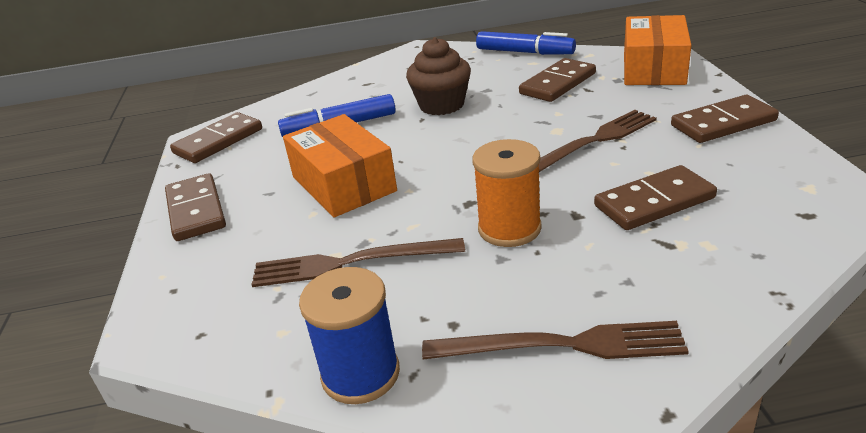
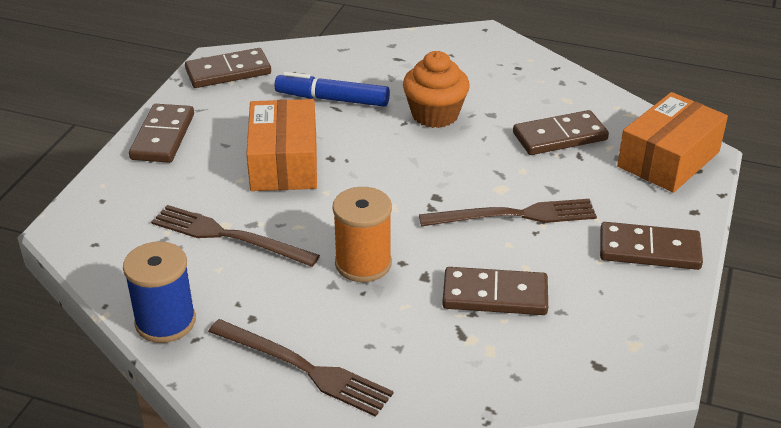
camera: 25 degrees right, 5 degrees up
(441, 105) = (435, 115): brown cupcake -> orange cupcake
(525, 52) = (573, 83): blue marker -> none

